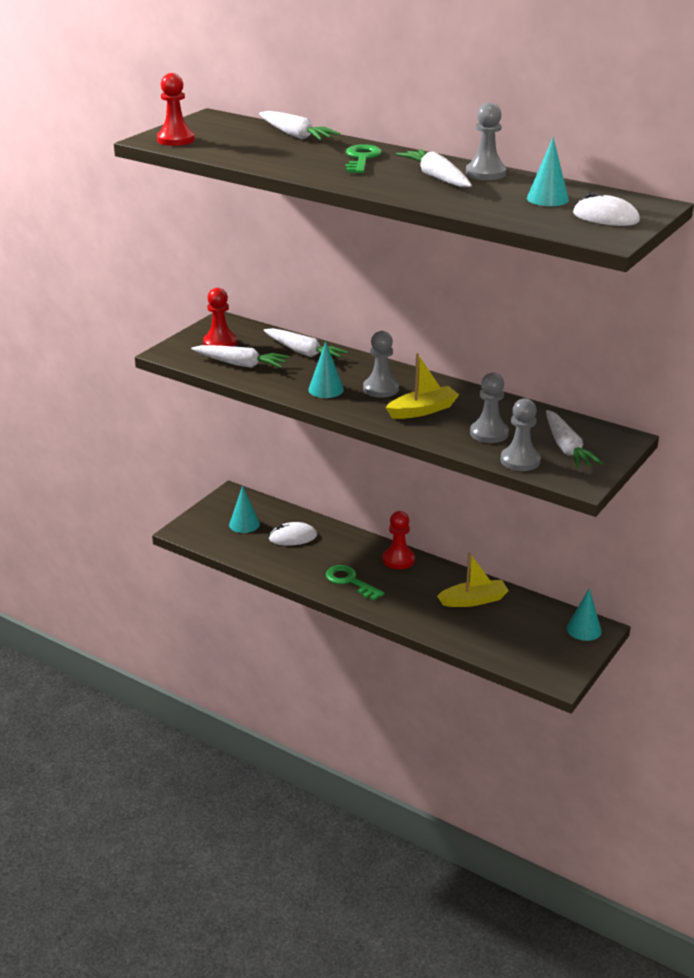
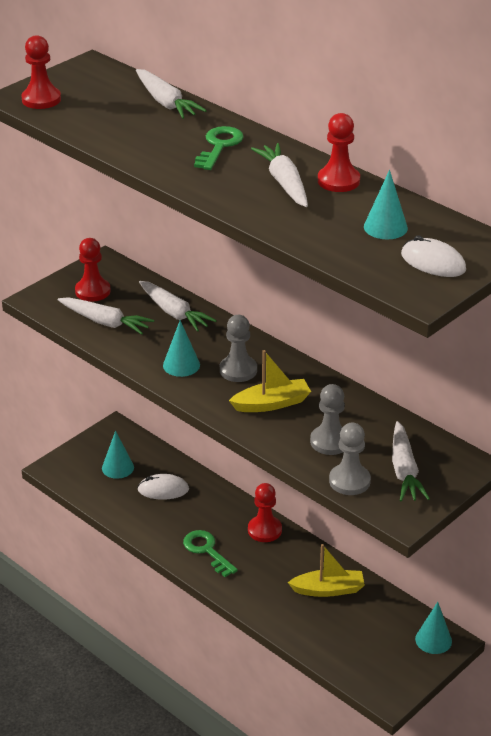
camera: 10 degrees right, 5 degrees up
(485, 173) = (338, 181): grey pawn -> red pawn

